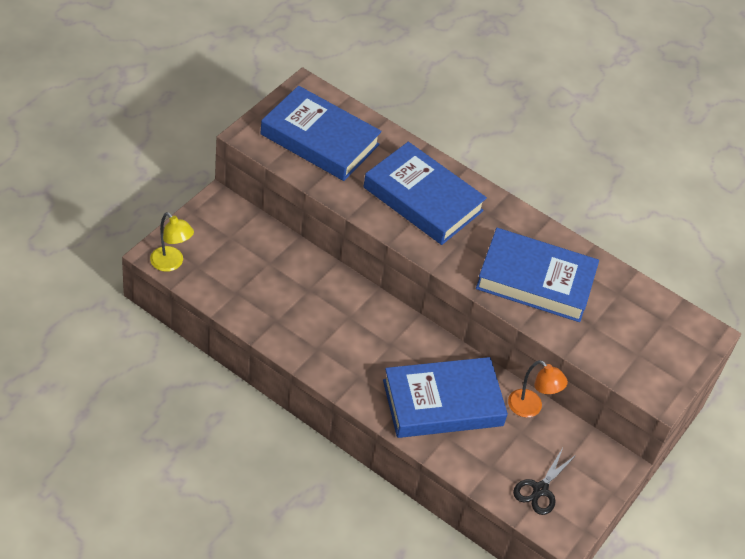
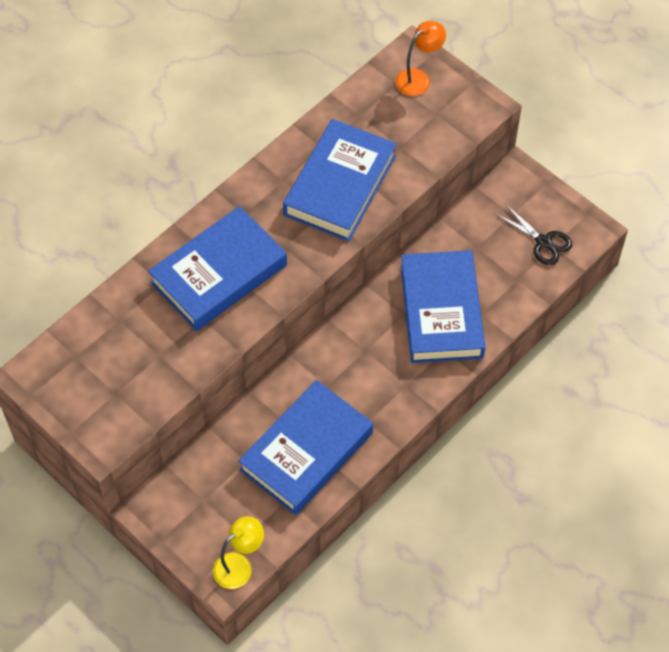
camera: 75 degrees left, 10 degrees up
(319, 139) = (117, 368): blue book -> blue book (306, 451)
(530, 408) = (449, 234): orange lamp -> orange lamp (418, 78)

